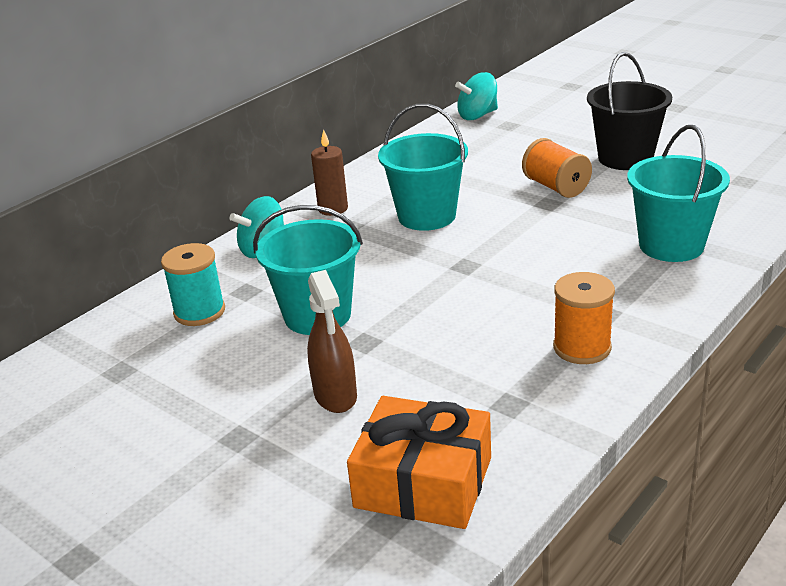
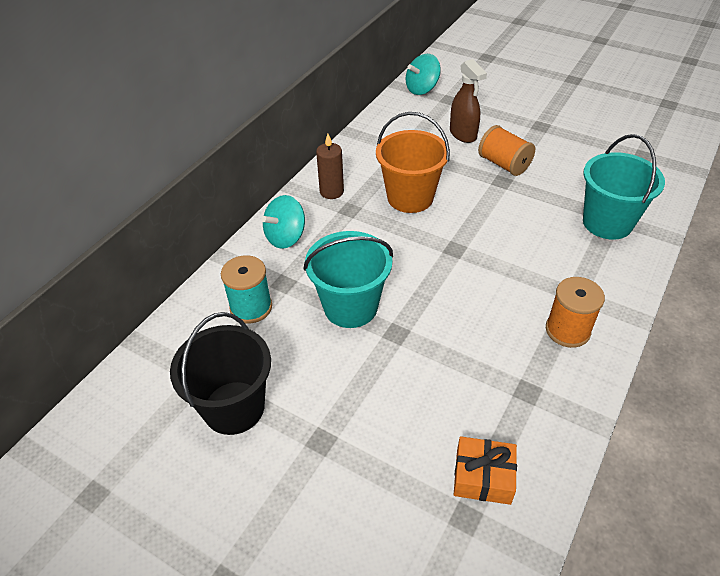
camera: 10 degrees left, 15 degrees up
(335, 396) = (389, 391): brown spray bottle -> brown spray bottle (463, 134)
(423, 482) = (483, 477): orange gift -> orange gift, size x0.62
(426, 216) = (410, 197): turquoise bucket -> orange bucket
(625, 158) = (549, 133): black bucket -> black bucket (234, 407)

